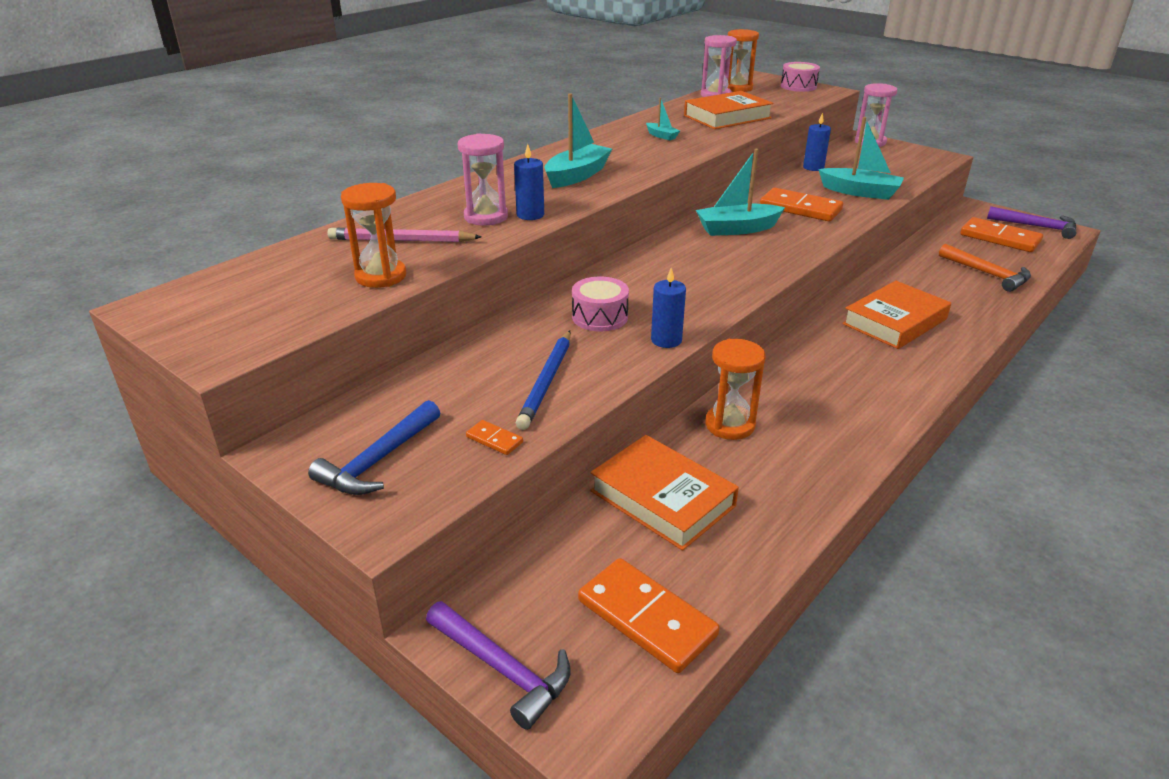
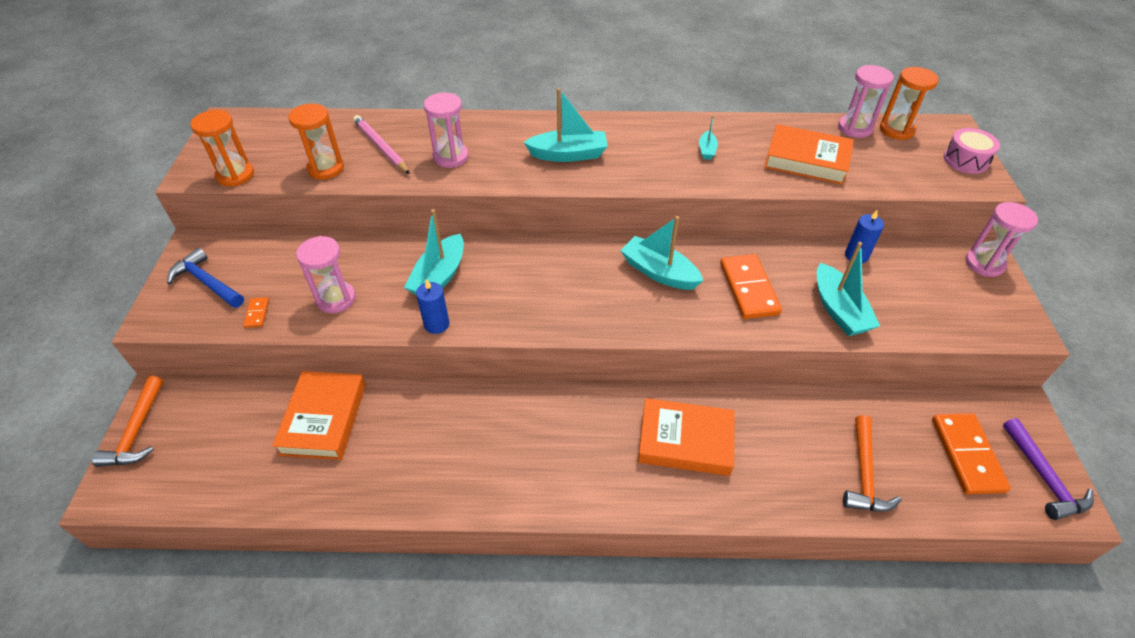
camera: 50 degrees right, 15 degrees up
(378, 460) = (207, 282): blue hammer -> blue hammer turned 45 degrees clockwise
(502, 668) = (137, 431): purple hammer -> orange hammer
(530, 215) = (474, 172): blue candle -> none
(546, 382) = (336, 299): blue pencil -> pink hourglass
(600, 317) = (439, 277): pink drum -> turquoise boat
(646, 618) = (208, 470): orange domino -> none
(730, 425) = (433, 411): orange hourglass -> orange hourglass (235, 175)

